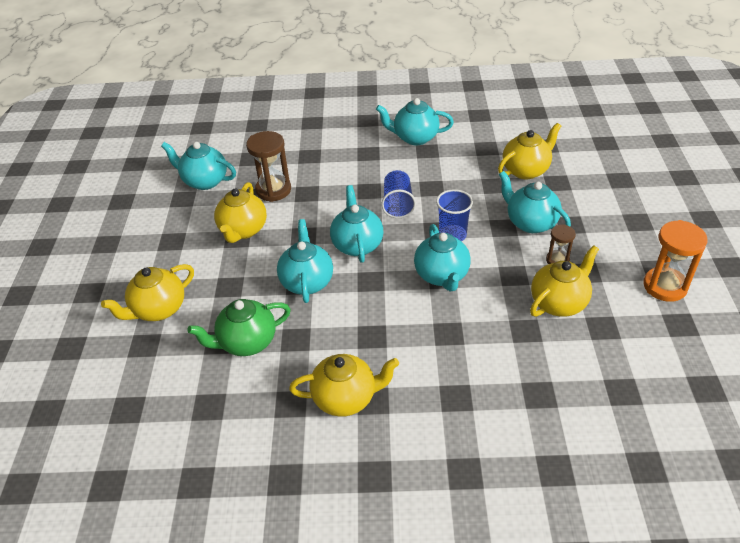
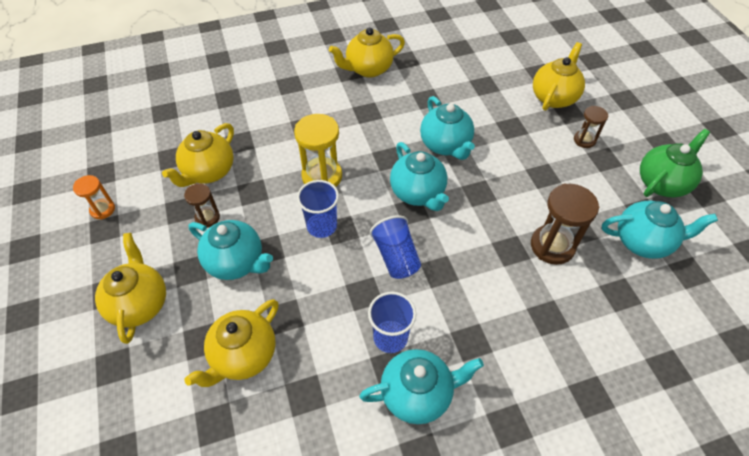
camera: 160 degrees right, 10 degrees up
(172, 260) = (584, 140): none -> brown hourglass
(243, 230) = (544, 185): yellow teapot -> yellow teapot (140, 303)
(246, 342) = (463, 88): green teapot -> green teapot (662, 183)
(421, 163) = (390, 337): none -> blue cup
(442, 276) = (322, 176): turquoise teapot -> yellow hourglass
(665, 286) = (102, 209): orange hourglass -> orange hourglass, size x0.57

